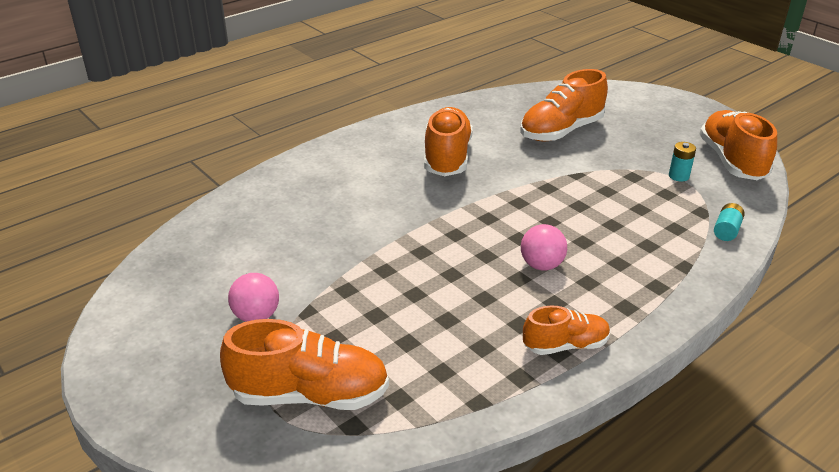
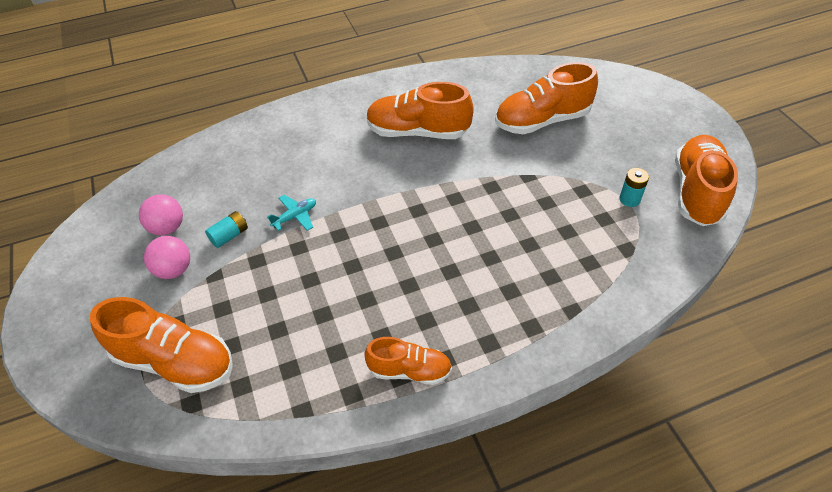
camera: 20 degrees right, 15 degrees up
(364, 246) = (295, 216): none -> turquoise plane
(447, 157) = (418, 132): orange shoe -> orange shoe turned 105 degrees counterclockwise
(541, 265) = (437, 275): pink ball -> pink ball (167, 228)
(726, 230) = (640, 277): turquoise battery -> turquoise battery (229, 236)

